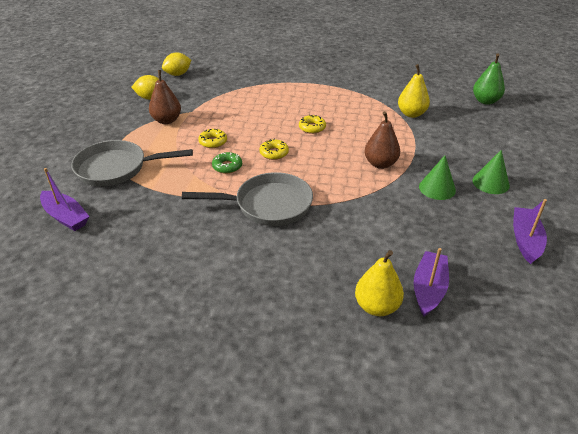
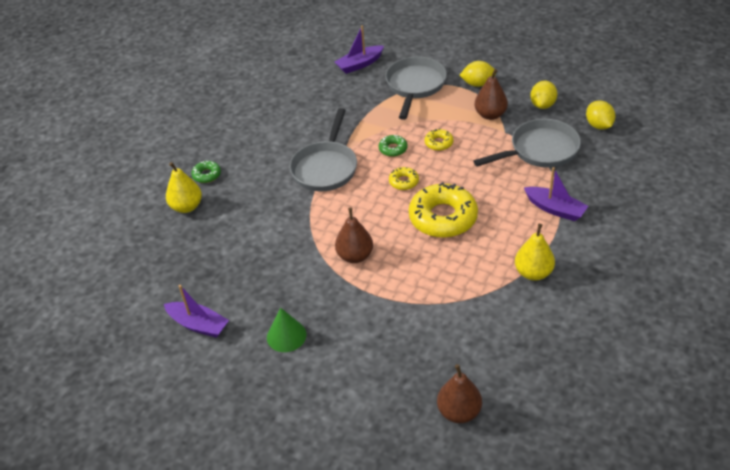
camera: 110 degrees right, 5 degrees up
(116, 132) = (477, 84): none -> yellow lemon
(214, 94) = (540, 150): none -> grey pan
(312, 128) = (443, 218): yellow donut -> yellow donut, size x2.18
(312, 305) = (207, 175): none -> green donut
(411, 114) = (447, 315): yellow pear -> yellow pear (533, 273)
(428, 289) = (185, 239): purple boat -> purple boat (555, 209)
(437, 188) = (297, 288): green cone -> none
(485, 101) = (459, 412): green pear -> brown pear

